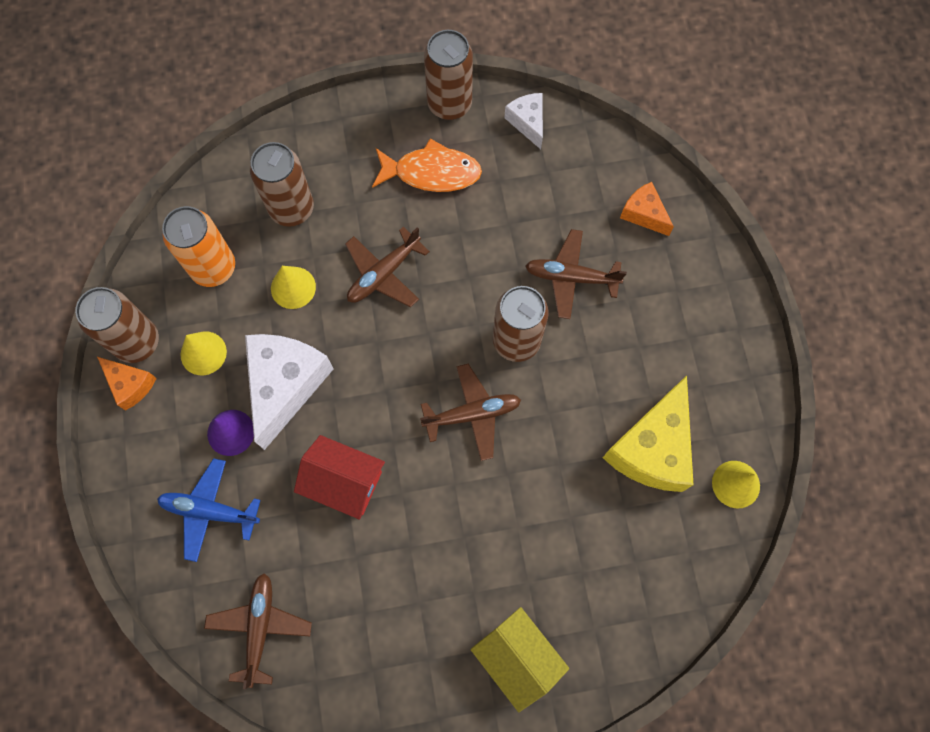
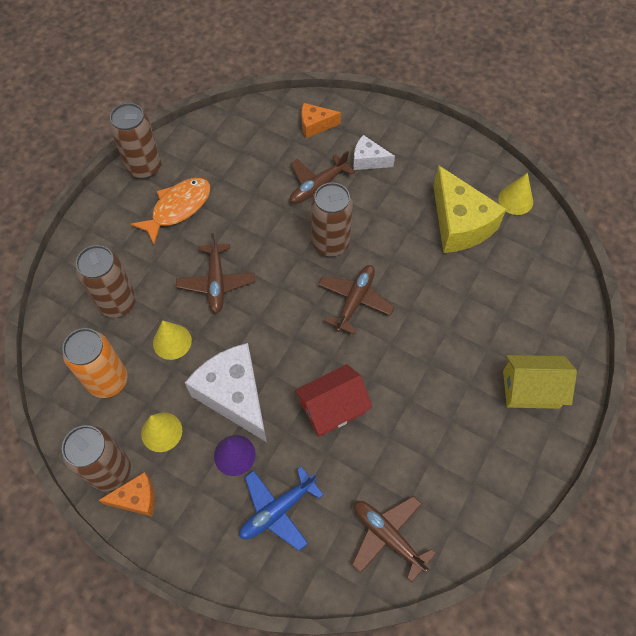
camera: 50 degrees left, 10 degrees down
(527, 122) = (200, 138): white cheese -> white cheese (368, 160)

